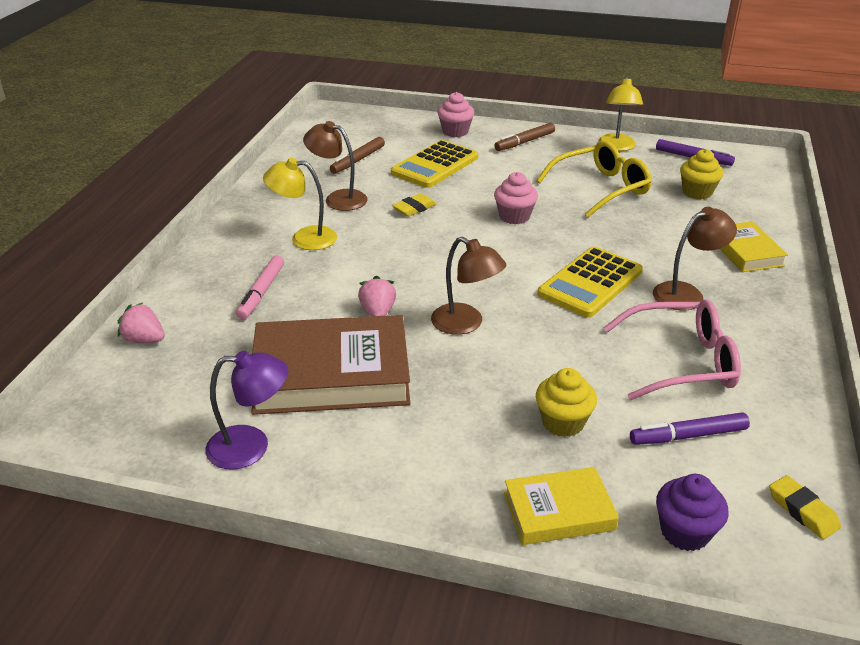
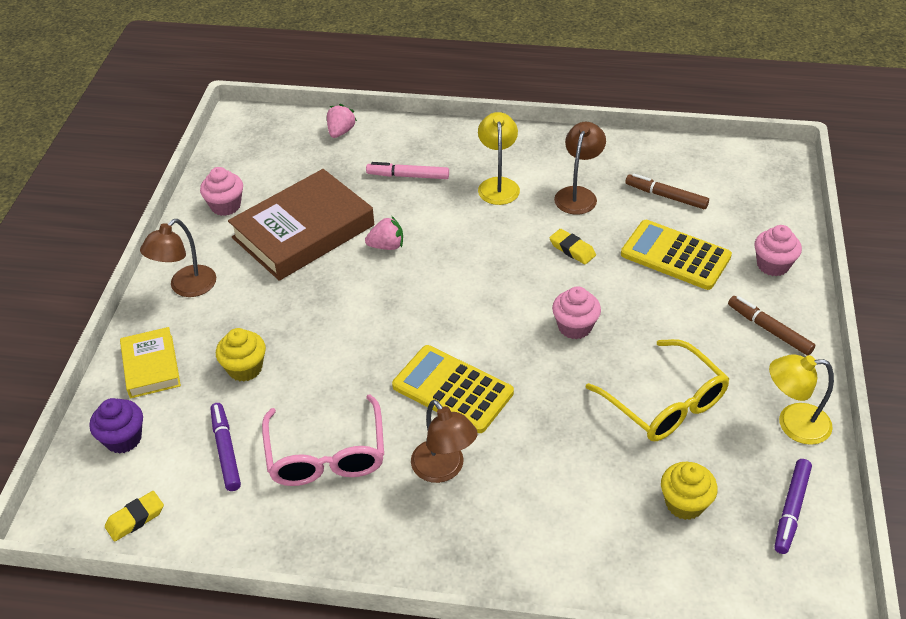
camera: 85 degrees right, 10 degrees up
(251, 446) = (225, 206): purple lamp -> pink cupcake
(331, 374) = (303, 231): brown book -> brown book turned 60 degrees clockwise
(466, 324) = (374, 302): brown lamp -> brown lamp (186, 287)
(745, 251) = (542, 537): yellow book -> none

